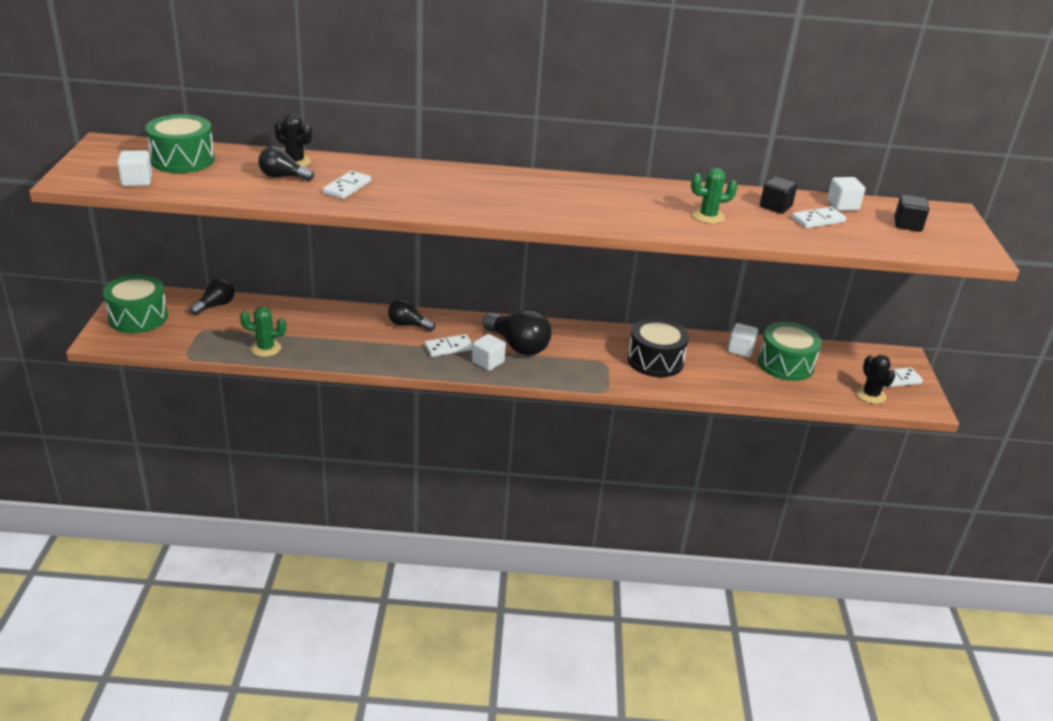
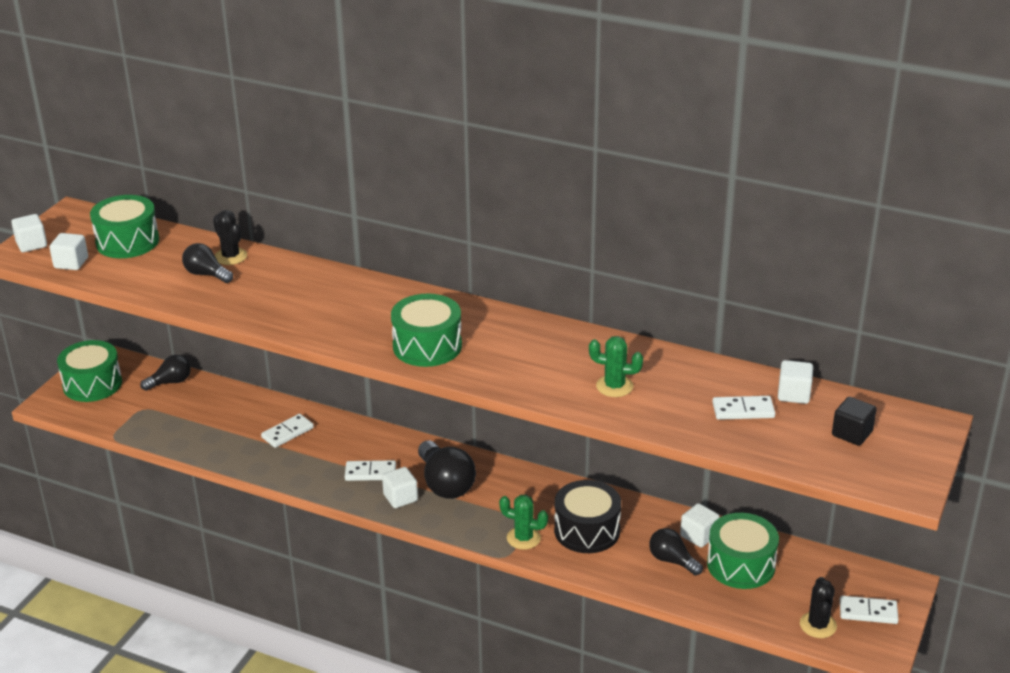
camera: 25 degrees right, 0 degrees up
(82, 170) = (31, 244): none -> white cube
(265, 348) = (190, 440): green cactus -> green cactus (523, 538)
(347, 187) = (259, 296): white domino -> white domino (287, 432)
(408, 325) = (346, 438): black light bulb -> black light bulb (672, 561)
(531, 207) = (427, 346): none -> green drum
(775, 207) = (707, 384): black cube -> none

